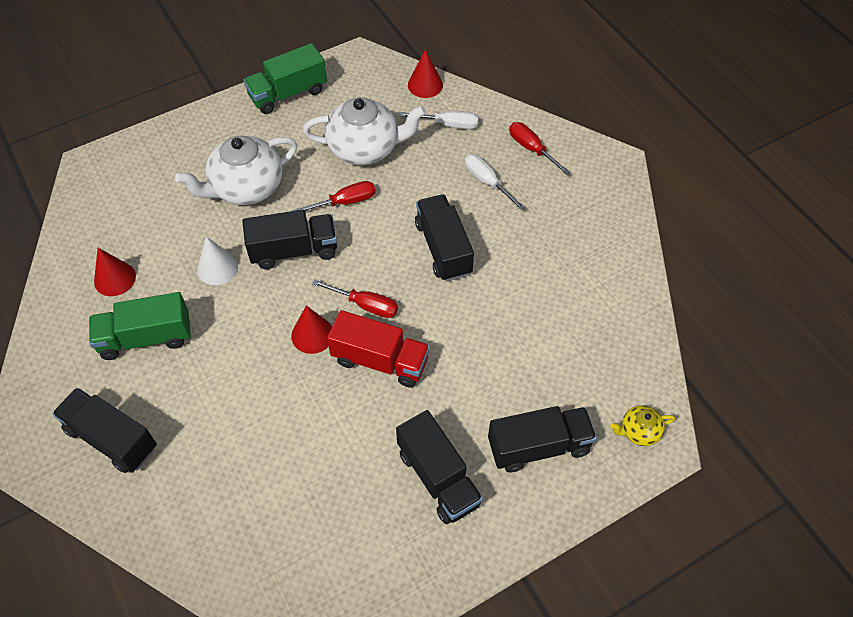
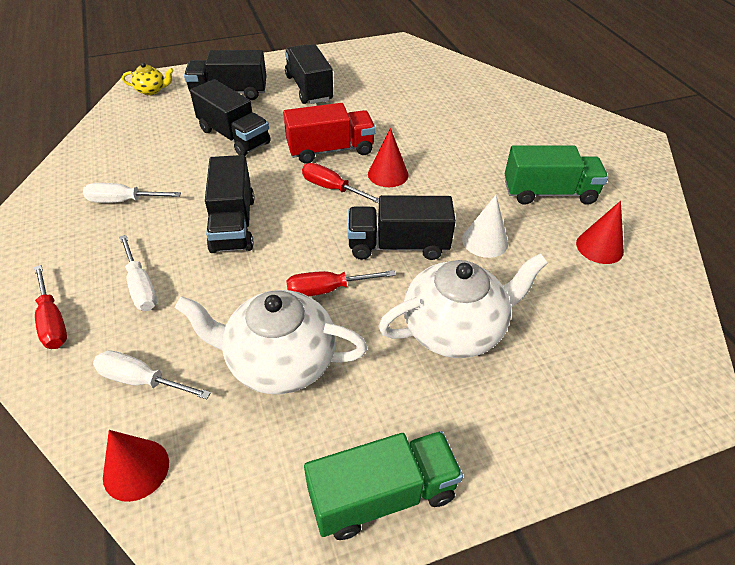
camera: 170 degrees left, 10 degrees down
(111, 439) = (559, 135): black truck -> black truck (234, 136)
(380, 360) = (330, 150): red truck -> red truck turned 135 degrees clockwise
(555, 256) = (122, 201): none -> white screwdriver

